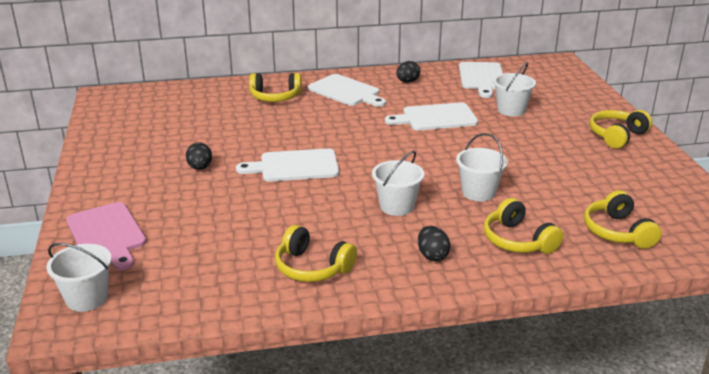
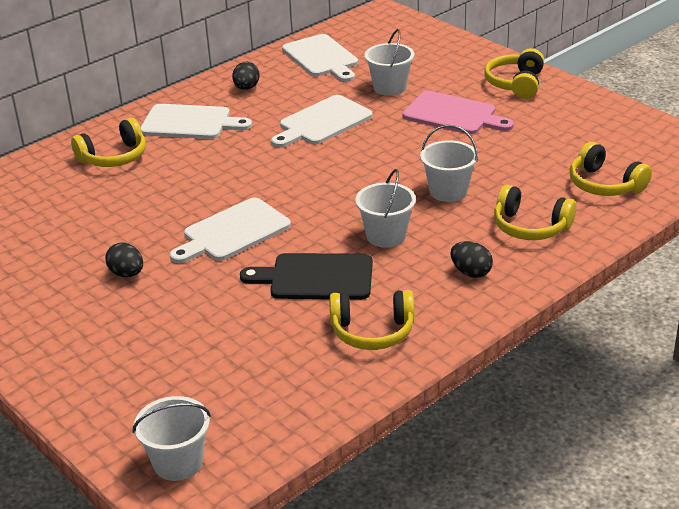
camera: 30 degrees left, 5 degrees up
(107, 234) = (112, 389): pink cutting board -> pink cutting board (453, 114)
(315, 215) = (316, 277): none -> black cutting board

